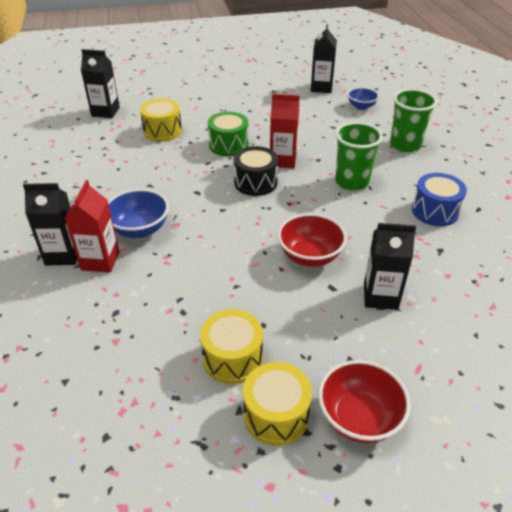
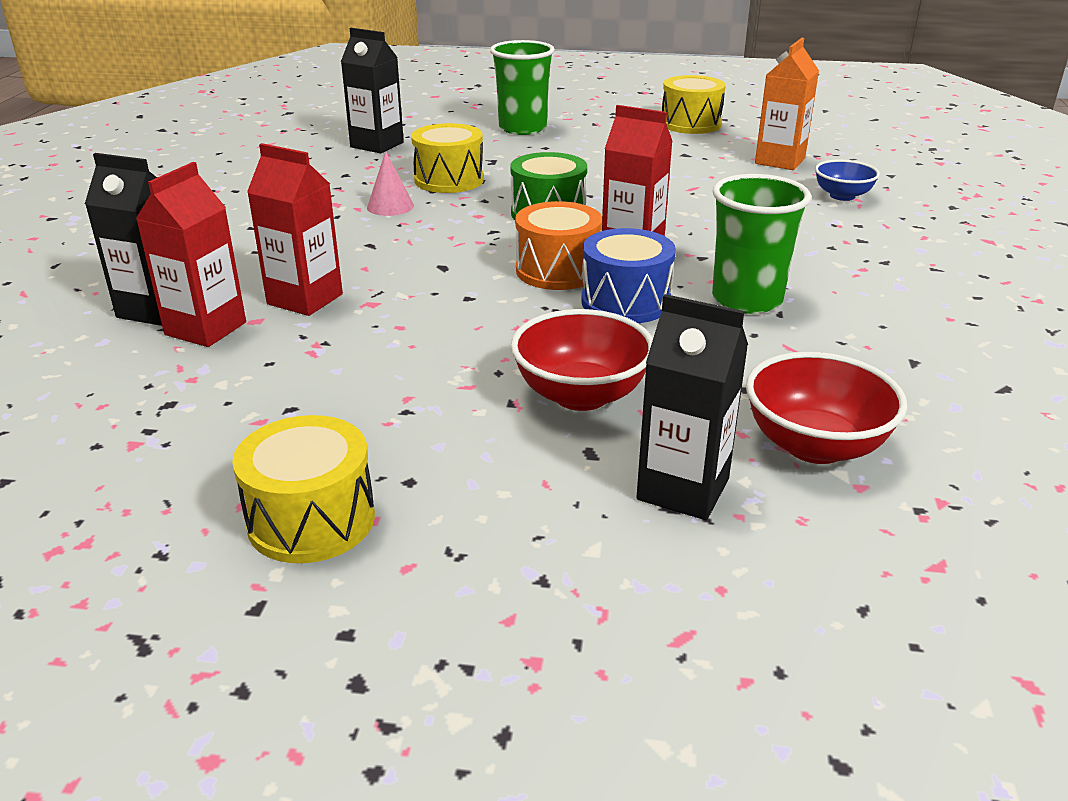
camera: 20 degrees right, 10 degrees down
(140, 229) = (305, 299): blue bowl -> red carton
(143, 156) = (390, 206): none -> pink cone
(255, 182) = (558, 270): black drum -> orange drum
(276, 415) = (319, 636): yellow drum -> yellow drum (690, 124)
(321, 88) = (780, 161): black carton -> orange carton
(359, 418) = (486, 691): red bowl -> red bowl (814, 445)
(405, 145) = (898, 263): green cup -> green cup (522, 128)
(435, 211) = (898, 374): blue drum -> blue drum (626, 302)

